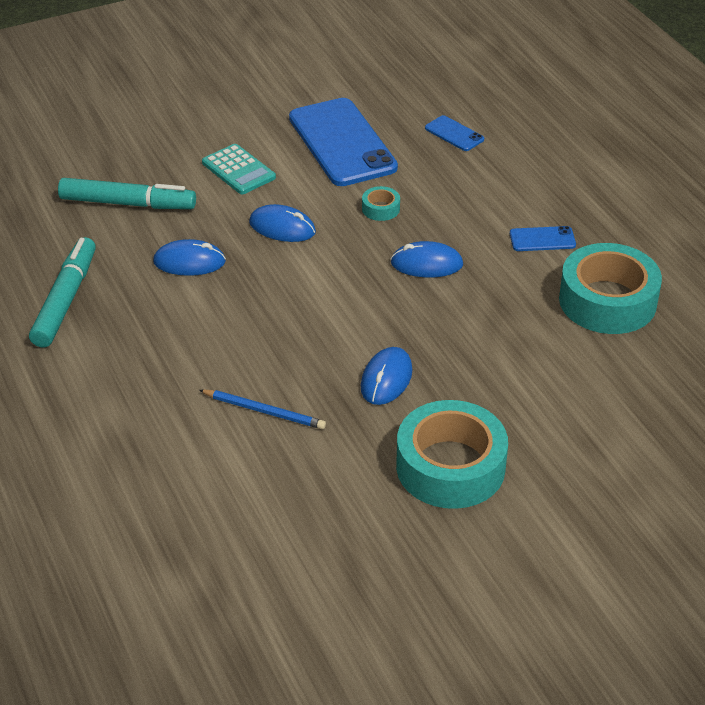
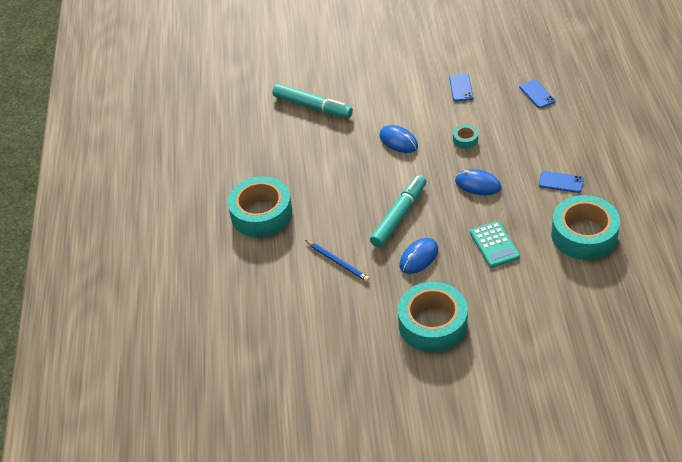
camera: 25 degrees right, 5 degrees up
(65, 300) = (253, 164): turquoise marker -> turquoise marker (399, 215)
(110, 368) = (261, 214): none -> turquoise tape
(189, 262) = (333, 154): blue mouse -> none
(238, 170) = (388, 96): turquoise calculator -> turquoise calculator (494, 245)
(342, 143) = (461, 88): blue phone -> blue phone, size x0.44

